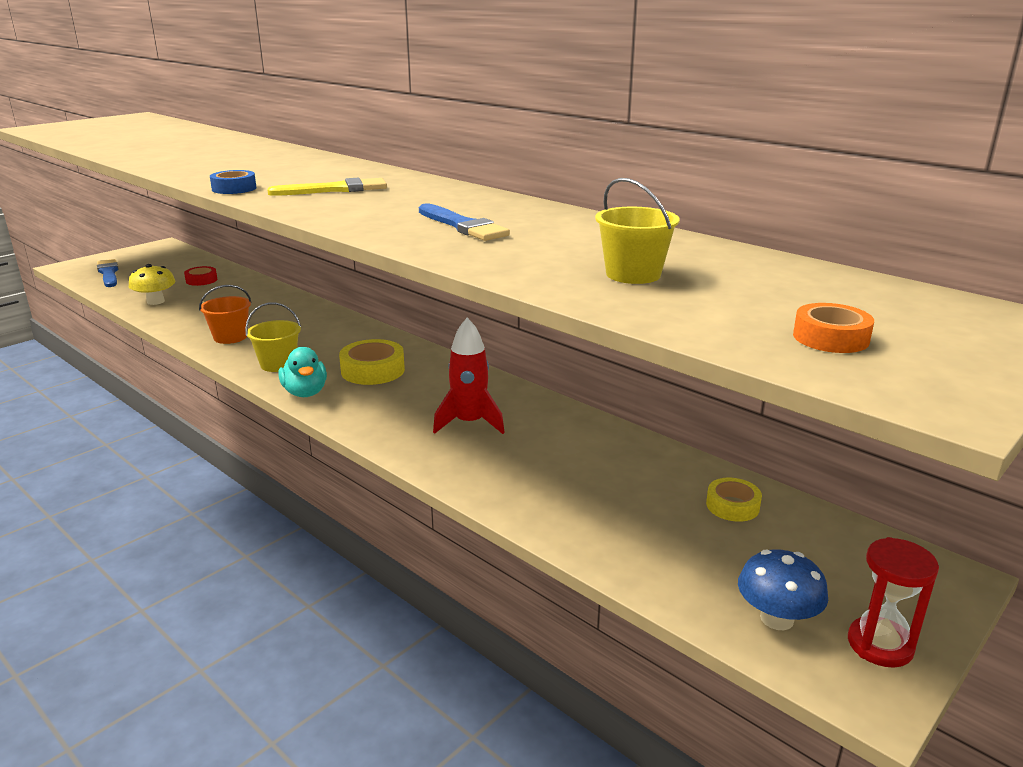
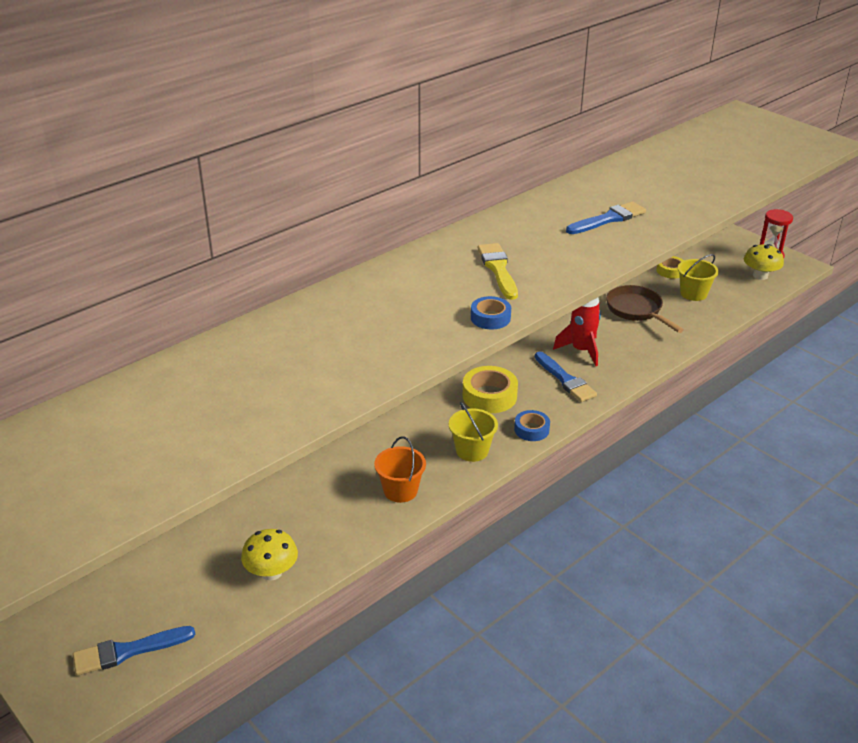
camera: 85 degrees left, 10 degrees up
(201, 280) = (199, 544): red tape -> none
(305, 393) = (531, 430): turquoise duck -> blue tape
(402, 412) = (565, 380): none -> blue brush
(586, 467) = (636, 310): none -> brown pan
(633, 274) = (700, 177): yellow bucket -> yellow bucket (693, 293)
(777, 618) = (760, 276): blue mushroom -> yellow mushroom
(830, 338) = (774, 149): orange tape -> none

